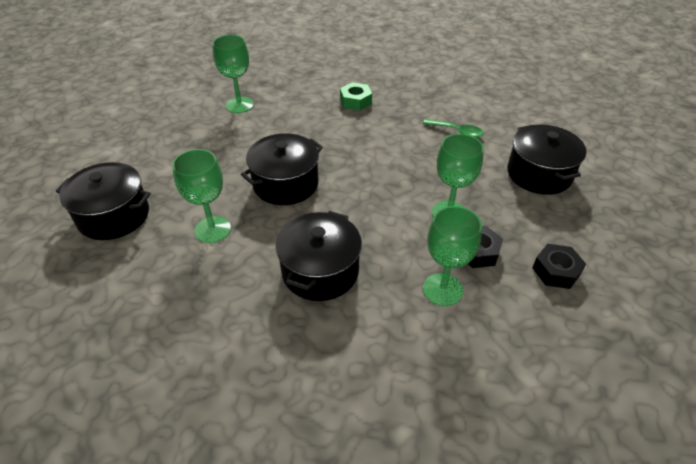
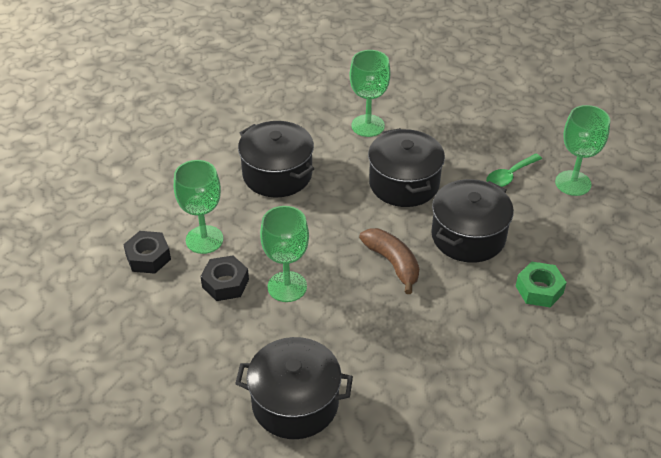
camera: 115 degrees right, 0 degrees up
(114, 216) = (420, 76): black pot -> black pot (468, 236)
(380, 166) = (392, 263): none -> brown banana
(457, 131) = (421, 364): green spoon -> green spoon (510, 175)
(556, 271) = (163, 328): black nut -> black nut (148, 257)

